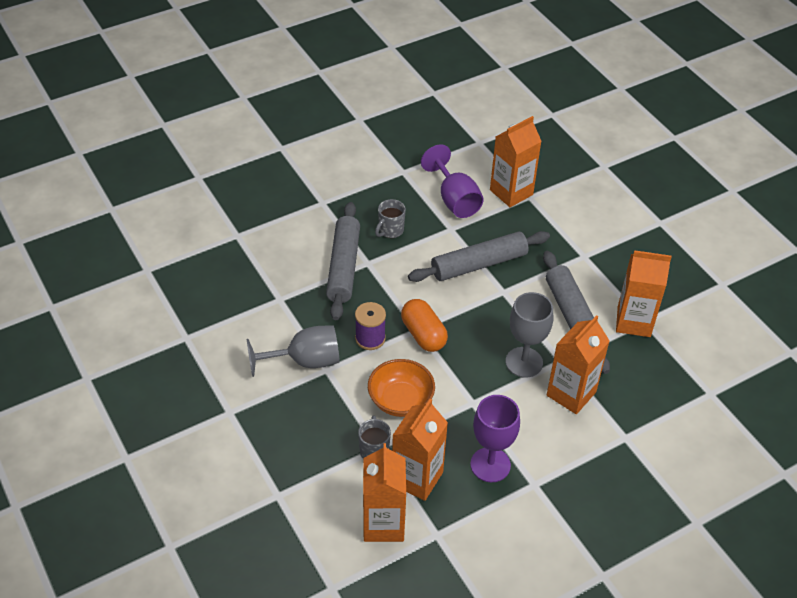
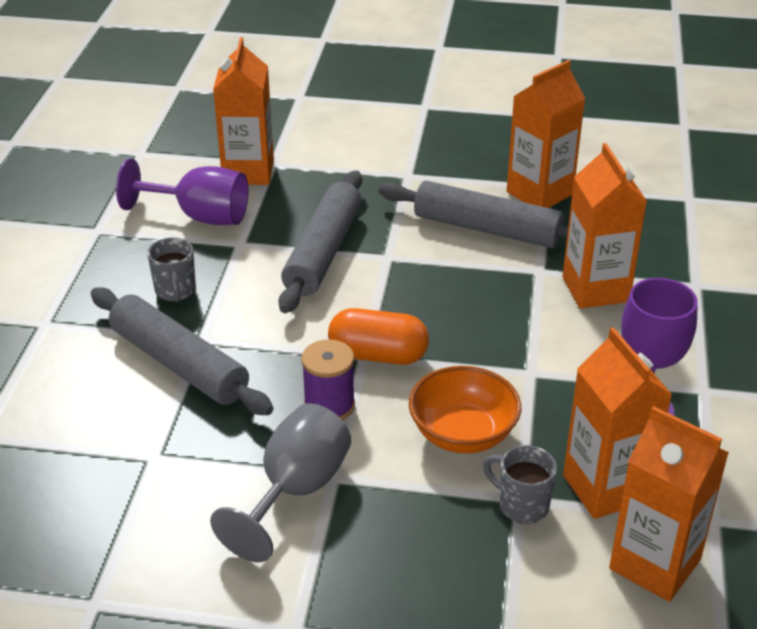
camera: 50 degrees left, 10 degrees down
(524, 362) = (512, 299): grey goblet -> none

